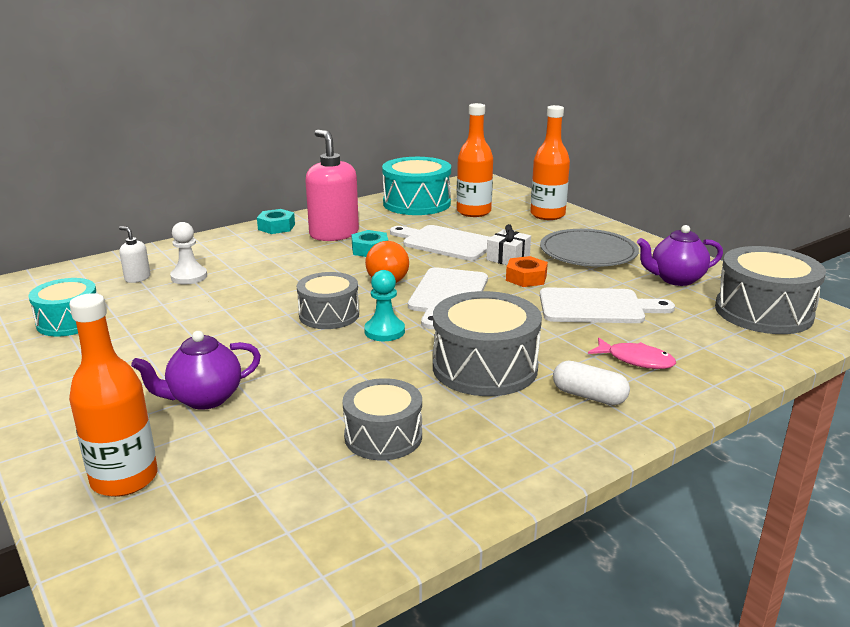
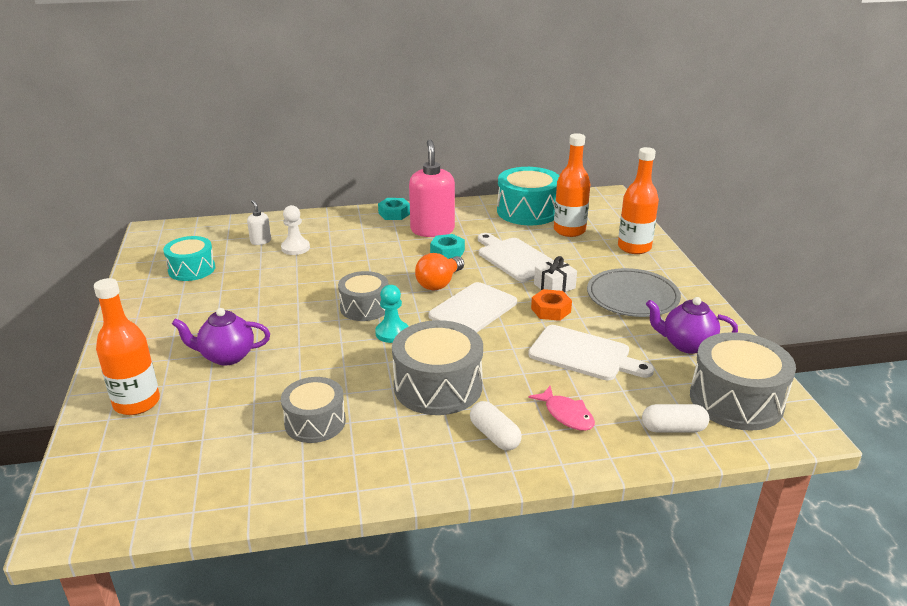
camera: 25 degrees right, 5 degrees up
(739, 347) = (673, 429): none -> white capsule

